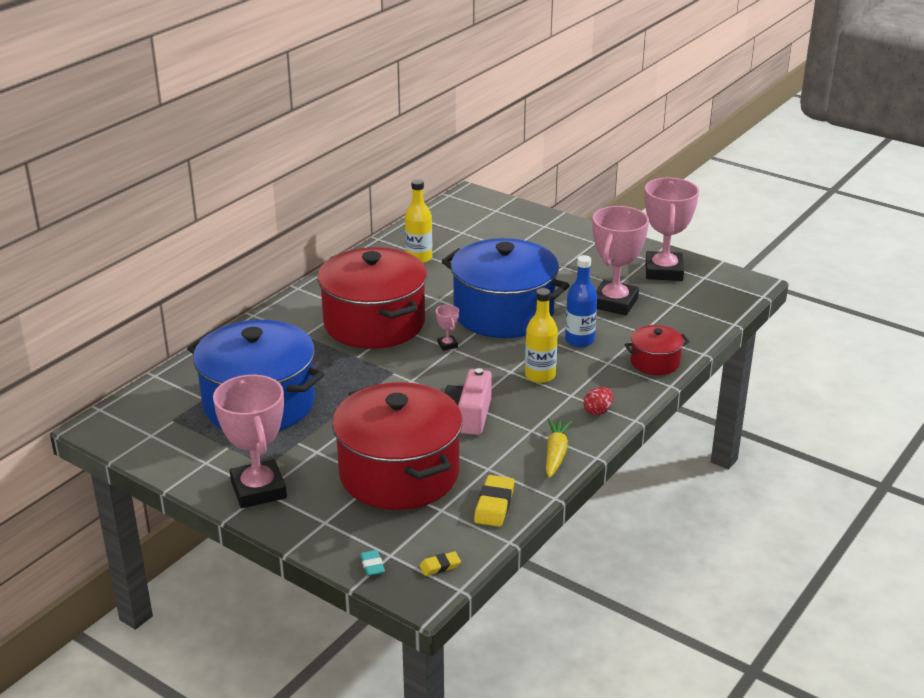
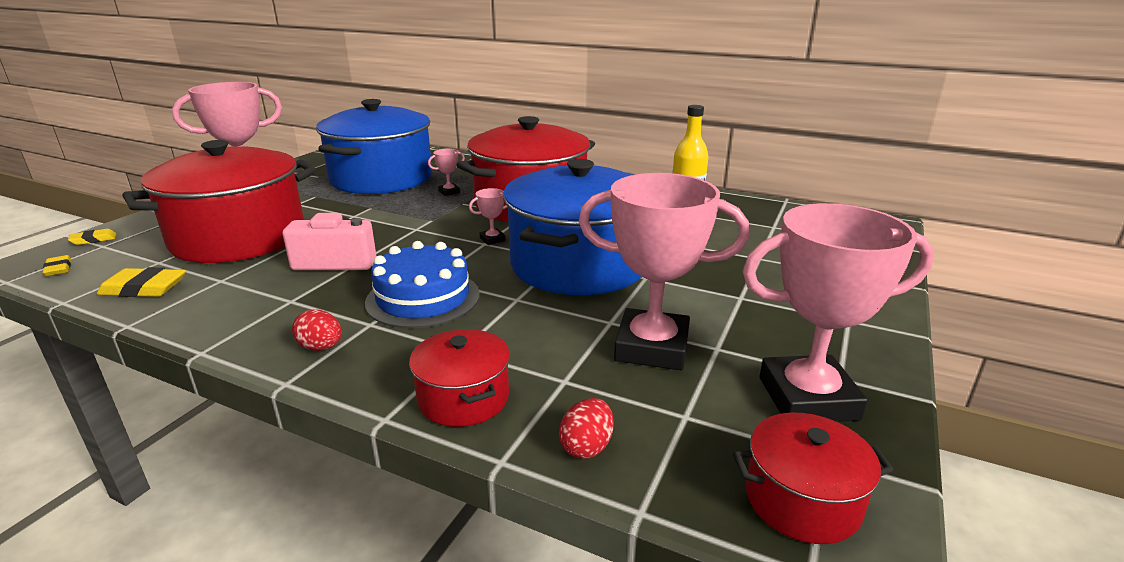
camera: 80 degrees right, 5 degrees down
(323, 363) = (449, 192): none -> pink trophy
(372, 565) = (94, 240): turquoise eraser -> yellow eraser
(540, 375) = (423, 298): yellow bottle -> blue cake
(556, 453) = (228, 320): yellow carrot -> none
(579, 340) = (522, 322): blue bottle -> none
(695, 331) = (586, 447): none -> red egg
(728, 289) = (802, 500): none -> red pot

